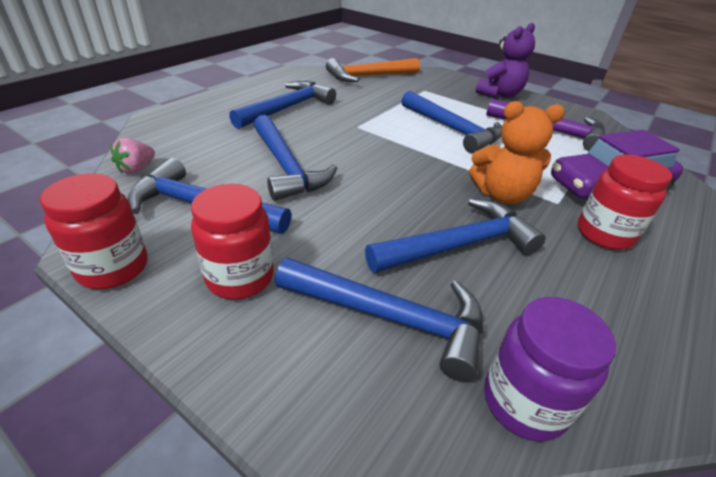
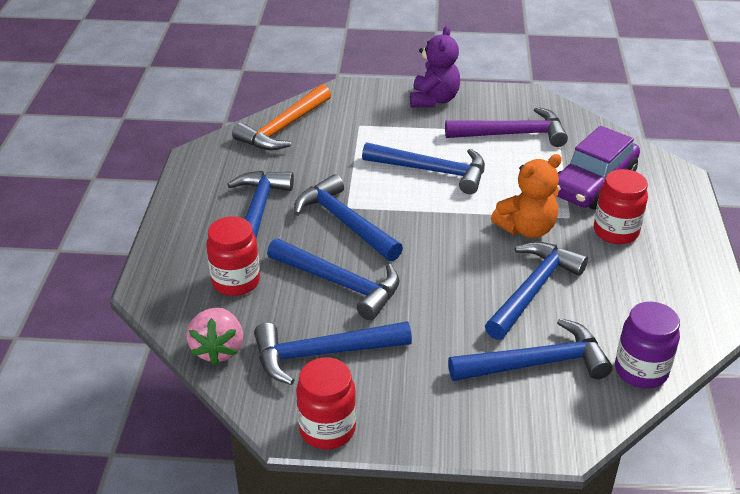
camera: 30 degrees left, 0 degrees up
(137, 169) = (218, 349): pink strawberry -> pink strawberry, size x1.53
(240, 277) = (419, 389): red jar -> red jar (236, 282)
(343, 133) = (344, 222): none -> blue hammer

